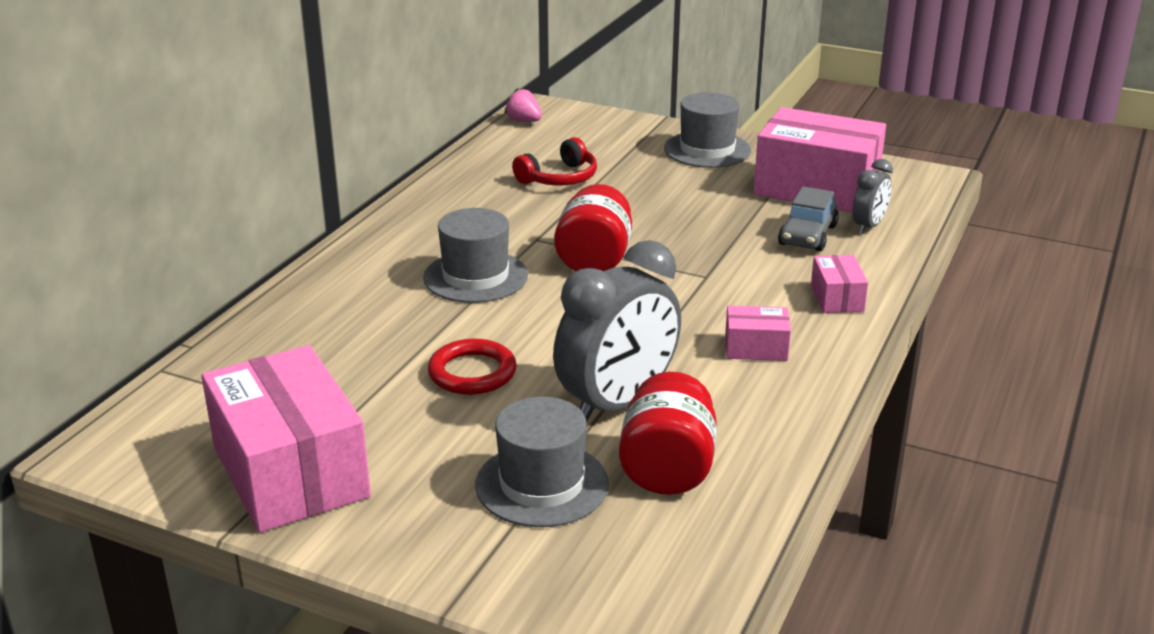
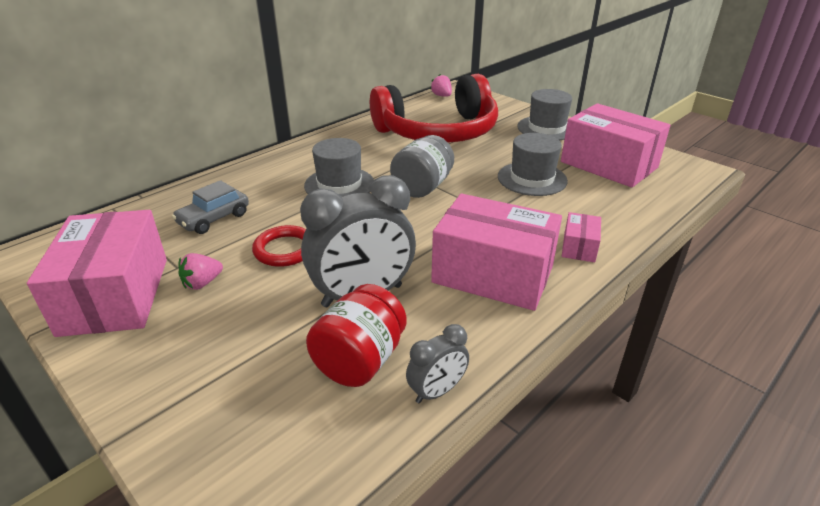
camera: 20 degrees right, 5 degrees up
(397, 433) = (202, 283): none -> pink strawberry
(542, 484) = (261, 349): grey hat -> grey hat (532, 179)
(559, 178) = (438, 132): red headphones -> red headphones, size x2.34
(594, 260) = (422, 187): red jar -> grey jar
(756, 348) = (493, 274): pink box -> pink box, size x2.23
(807, 235) = (583, 196): grey car -> grey car (214, 219)
(868, 226) = (633, 197): grey clock -> grey clock (437, 391)

